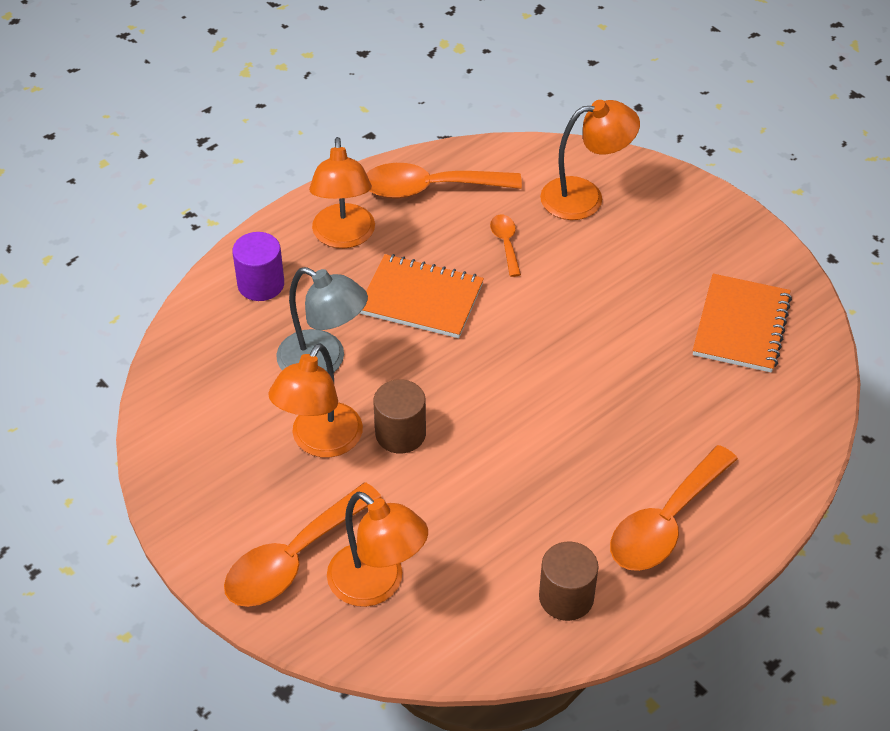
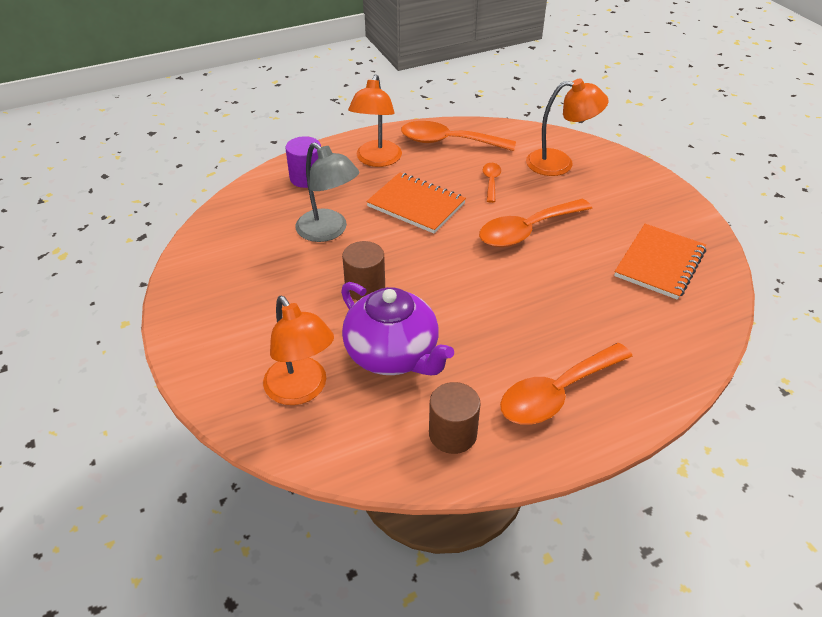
camera: 15 degrees right, 5 degrees down
(293, 559) = (245, 357): orange spoon -> orange spoon (526, 231)
(320, 442) = (303, 282): orange lamp -> none
(466, 516) = (393, 355): none -> purple teapot

